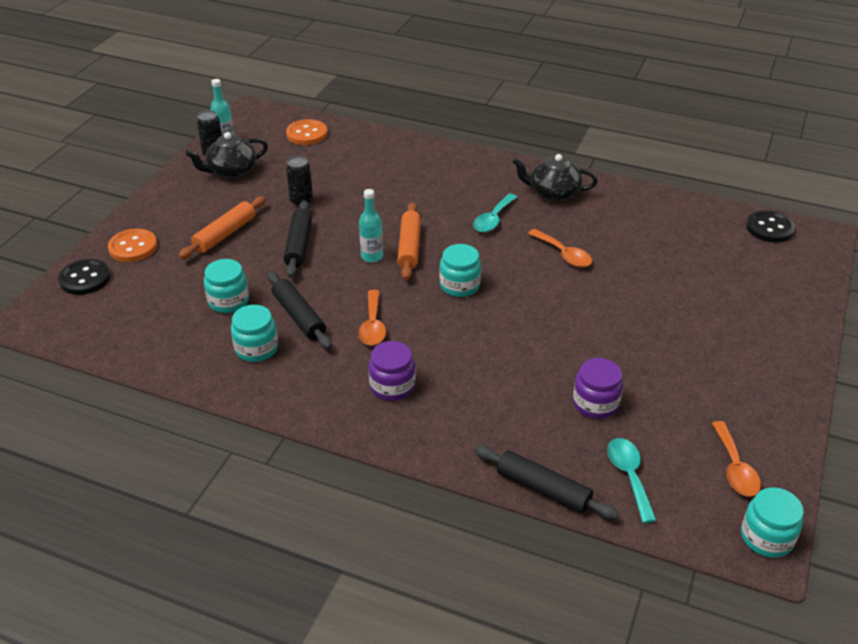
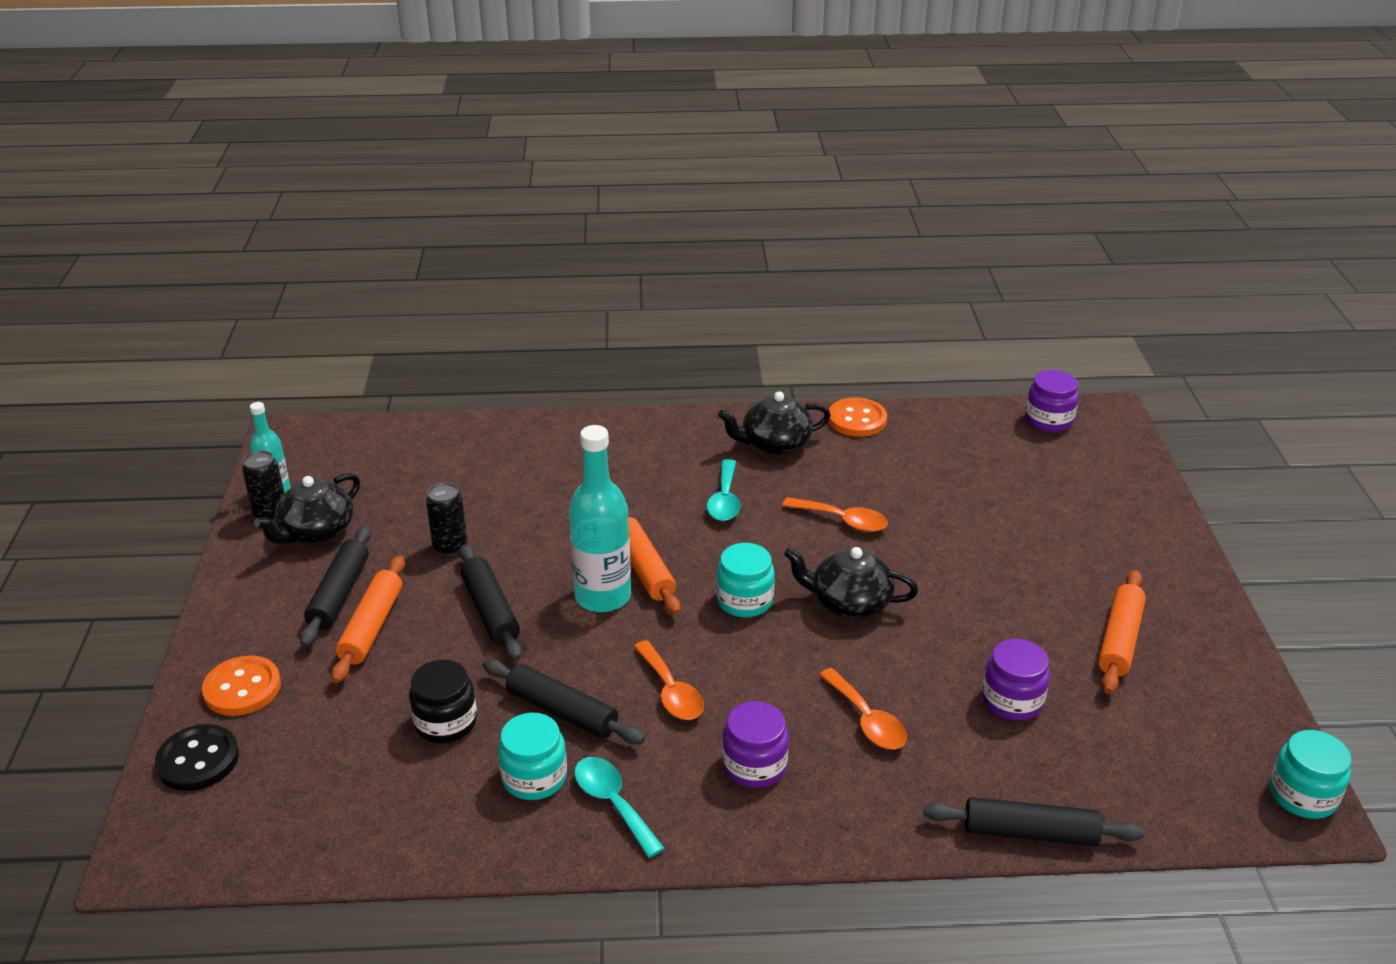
camera: 25 degrees left, 5 degrees down
(220, 210) = (339, 594): none -> black rolling pin
(228, 301) = (446, 722): turquoise jar -> black jar
(307, 134) = (391, 449): orange button -> orange button (857, 419)
(372, 256) = (603, 596): turquoise bottle -> turquoise bottle, size x1.77
(528, 307) = (849, 602): none -> black teapot
(629, 476) = (1112, 778): turquoise spoon -> turquoise spoon (613, 803)
(707, 390) = (1120, 640): none -> orange rolling pin
(735, 468) = (1214, 724): orange spoon -> orange spoon (867, 720)
(769, 228) = (1049, 420): black button -> purple jar

